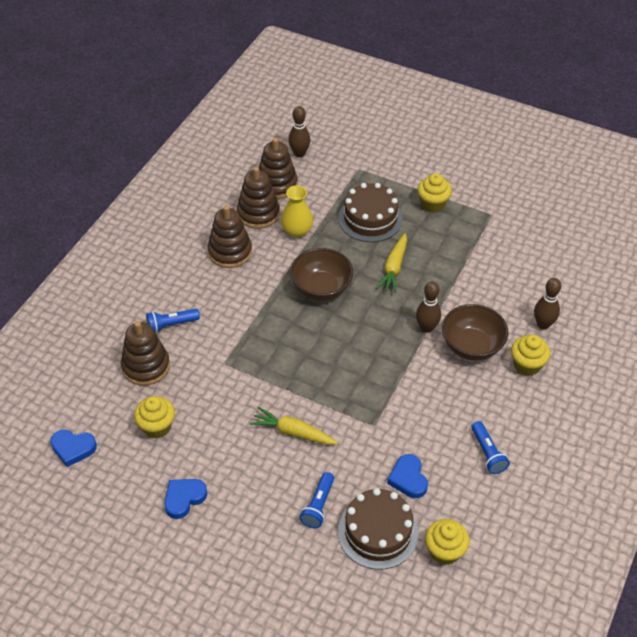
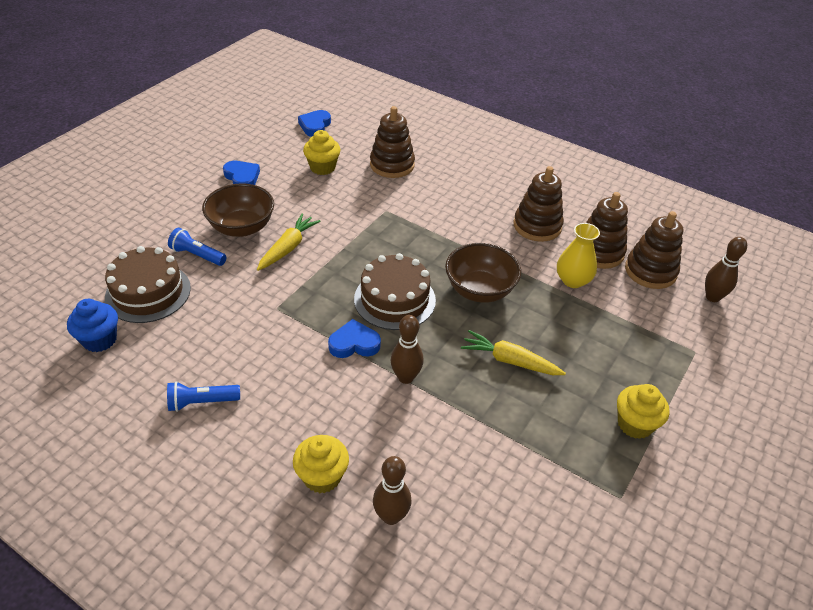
camera: 95 degrees right, 5 degrees down
(171, 325) = (439, 182): blue flashlight -> none
(370, 218) = (599, 350): brown cake -> brown cake (394, 299)
(408, 479) = (198, 325): blue heart -> blue heart (354, 343)
(444, 551) = (100, 340): yellow cupcake -> blue cupcake
(472, 346) = (367, 419): brown bowl -> brown bowl (242, 227)

